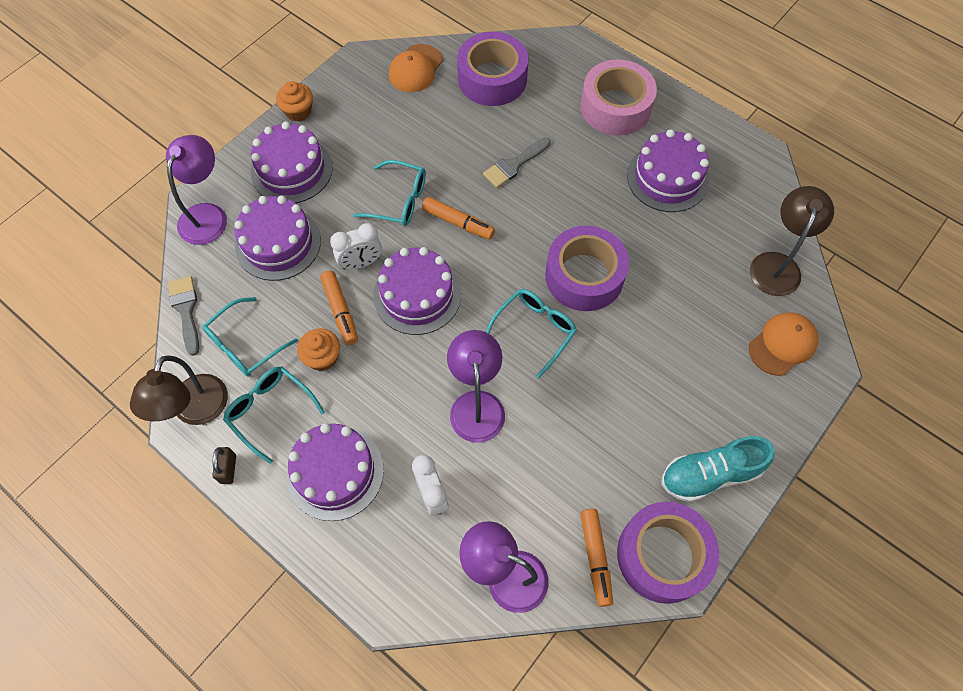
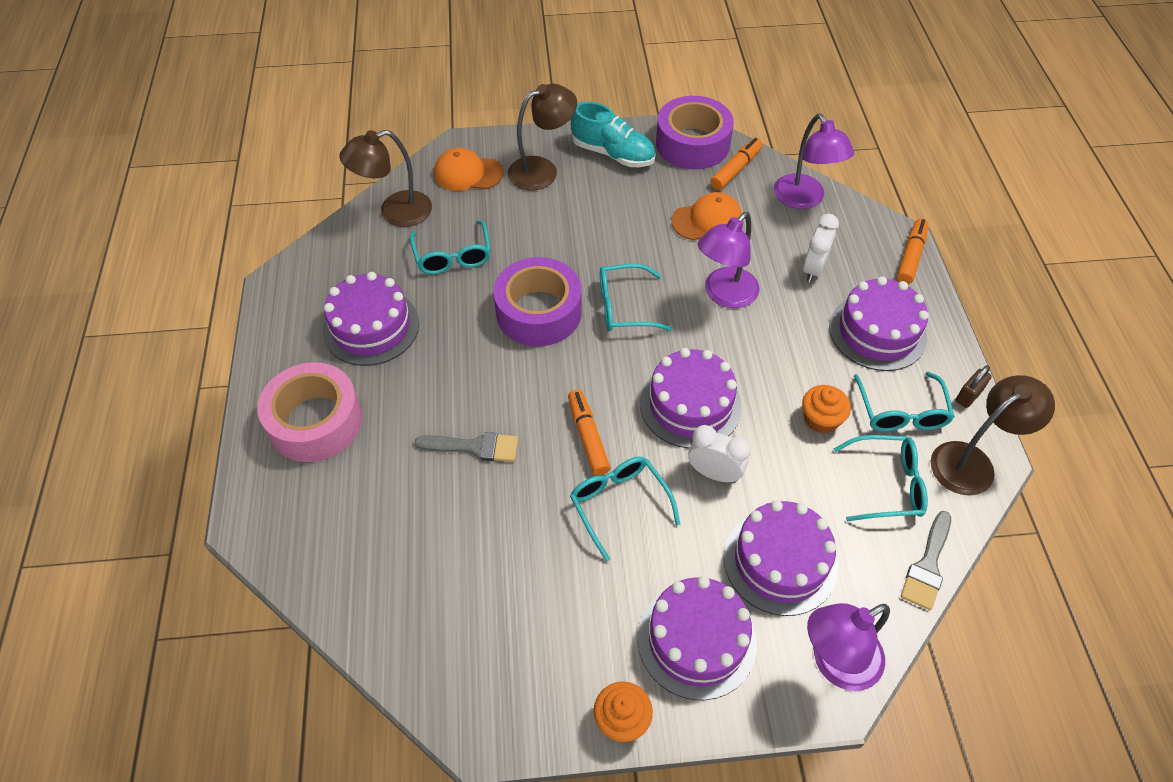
camera: 135 degrees left, 10 degrees down
(340, 311) = (772, 445): orange marker -> orange marker (911, 256)
(415, 69) = (434, 653): orange cap -> orange cap (707, 220)
(492, 79) = (376, 560): purple tape -> none
(691, 266) = (453, 257): none -> turquoise glasses
(738, 401) = (542, 170): none -> brown lamp

